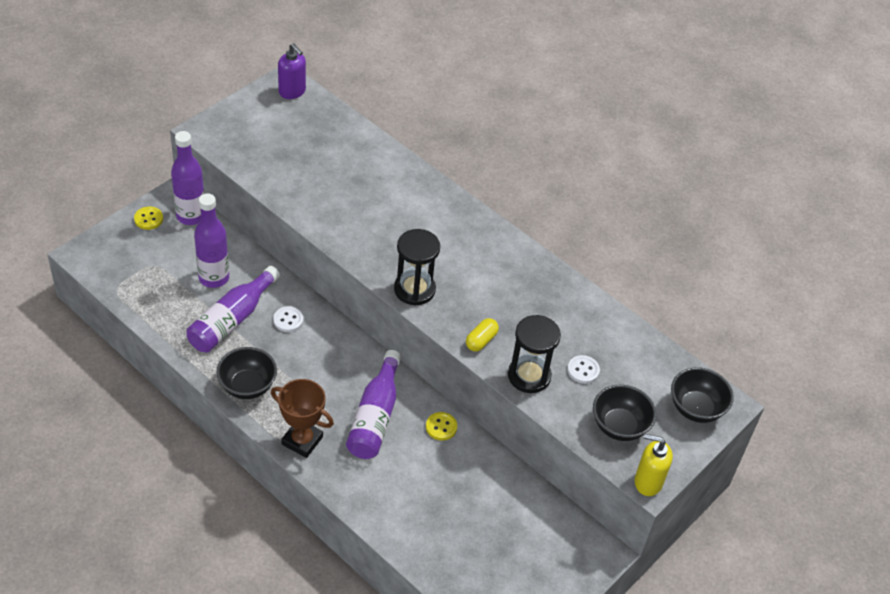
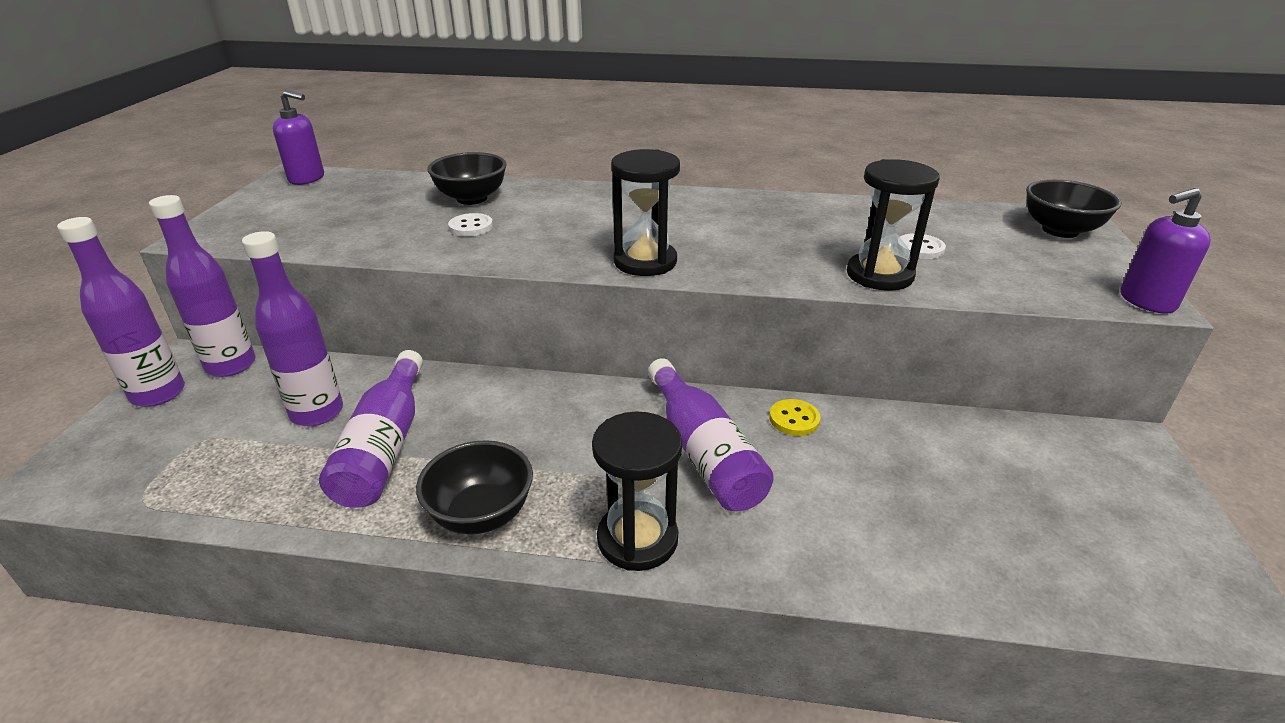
camera: 30 degrees left, 15 degrees down
(148, 219) = (158, 394): yellow button -> purple bottle
(288, 320) = (473, 408): white button -> white button (471, 227)
(302, 440) = (637, 539): brown trophy -> black hourglass
(481, 340) = (783, 270): yellow capsule -> none
(619, 426) = (1032, 272): black bowl -> black bowl (472, 198)
(648, 482) = (1146, 301): yellow soap dispenser -> purple soap dispenser

